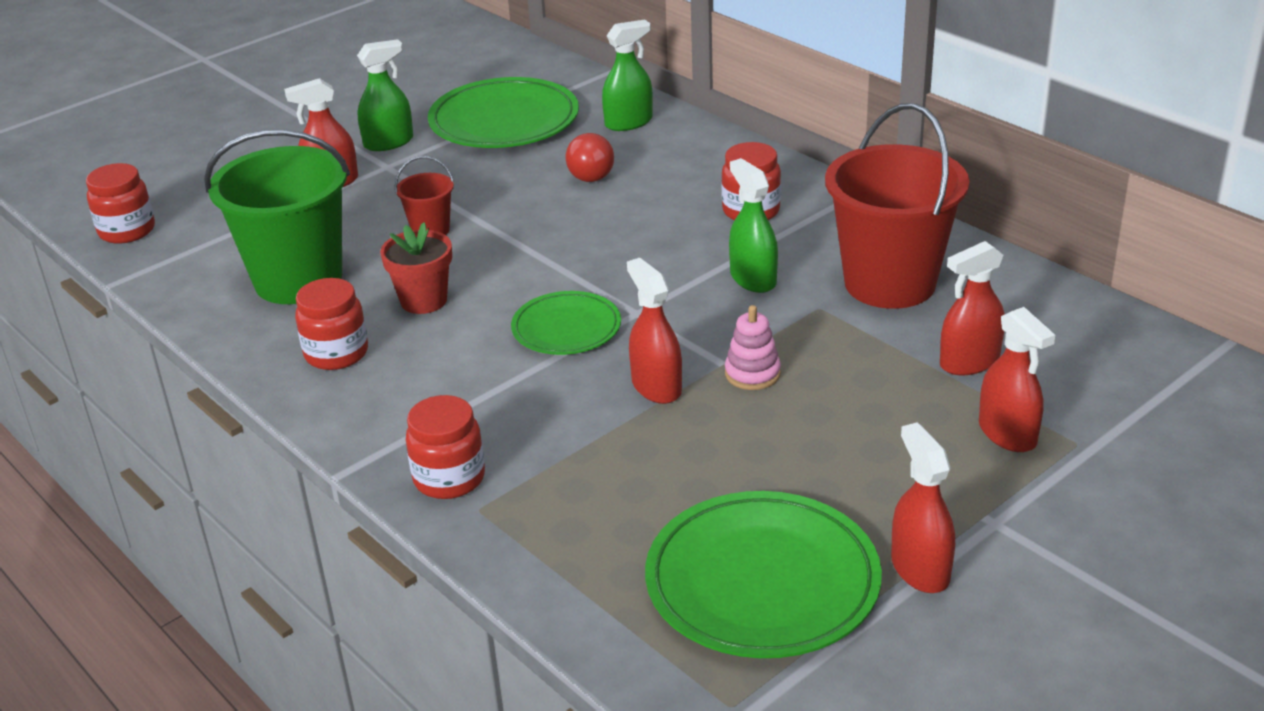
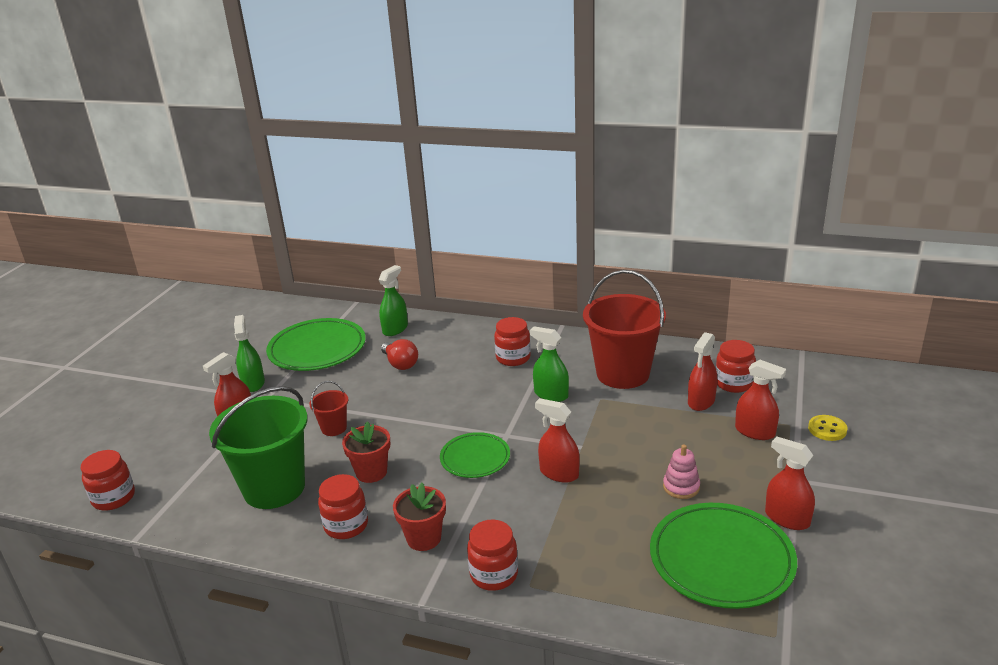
camera: 30 degrees left, 5 degrees down
(388, 142) = (253, 383): green spray bottle -> green spray bottle turned 45 degrees counterclockwise
(409, 403) = (424, 538): none -> red flower pot
(752, 374) = (602, 447): pink stacking toy -> pink stacking toy (681, 487)
(1052, 353) = (733, 383): none -> red jar
(1133, 472) = (827, 429): none -> yellow button

